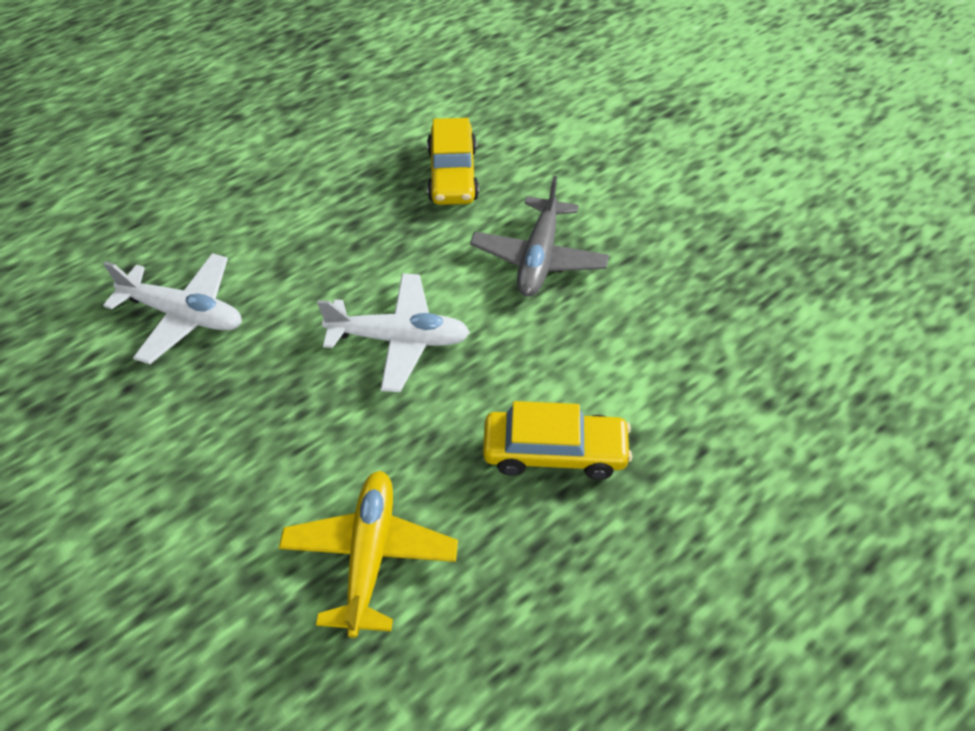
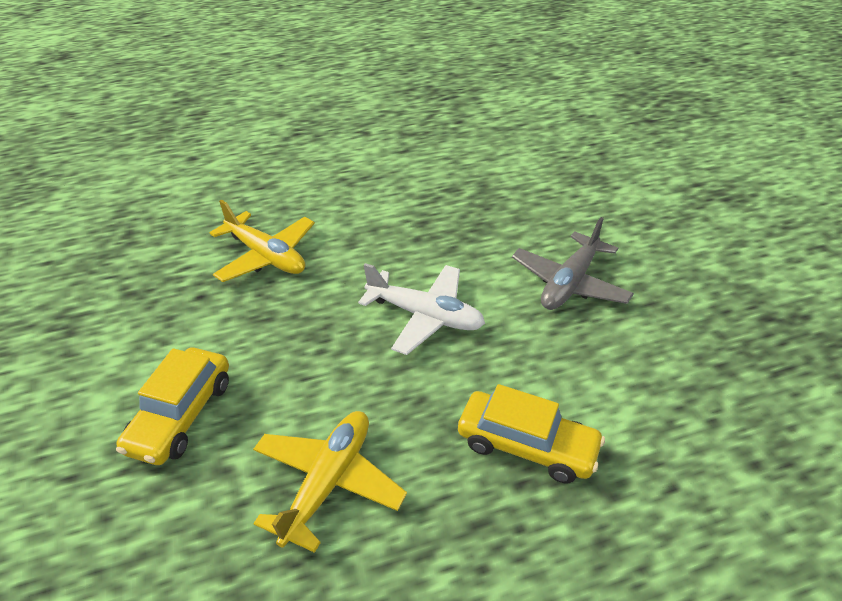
camera: 20 degrees right, 10 degrees down
(184, 315) = (266, 256): white plane -> yellow plane
(452, 175) = (518, 205): yellow car -> yellow car (181, 415)

